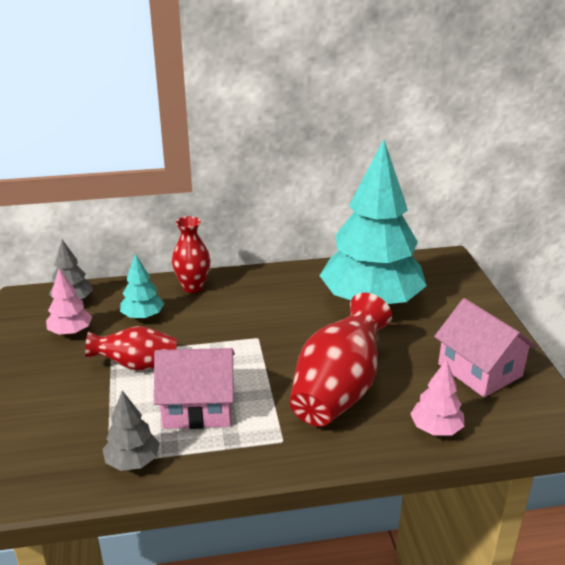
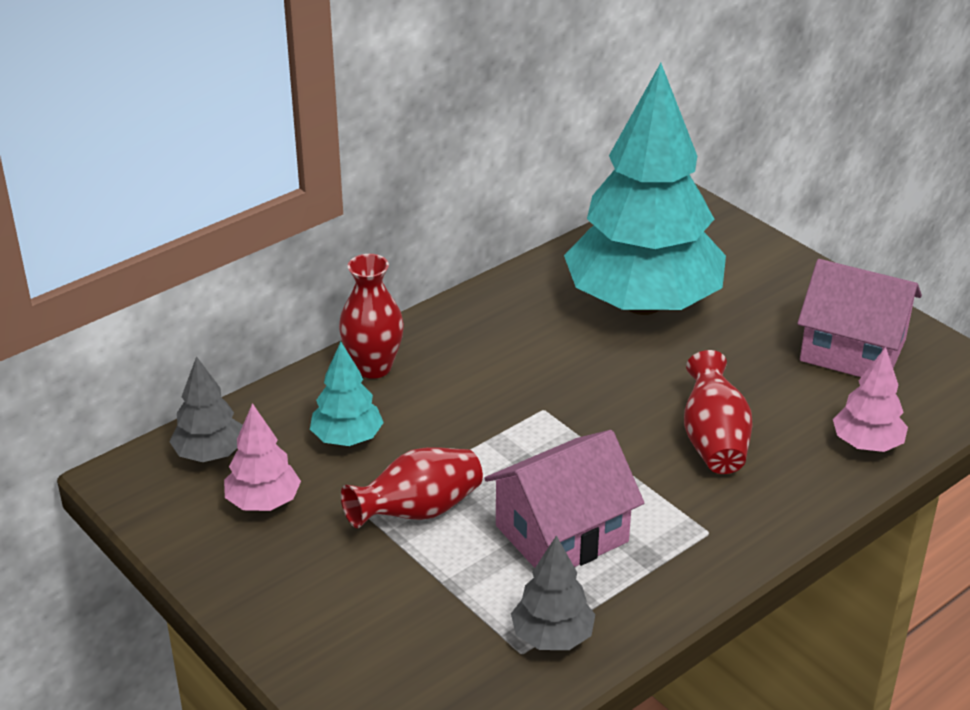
camera: 30 degrees left, 5 degrees up
(338, 390) = (714, 440): red vase -> red vase, size x0.60

